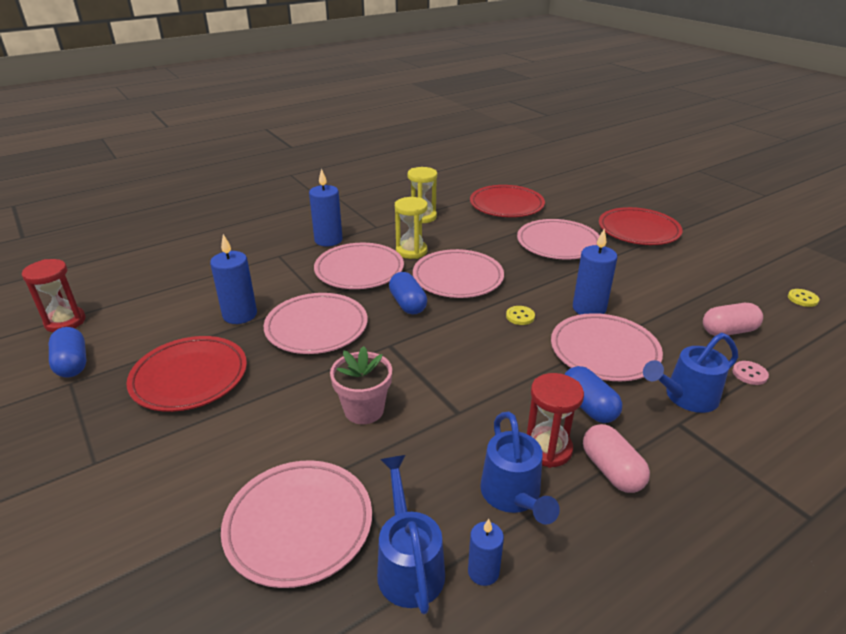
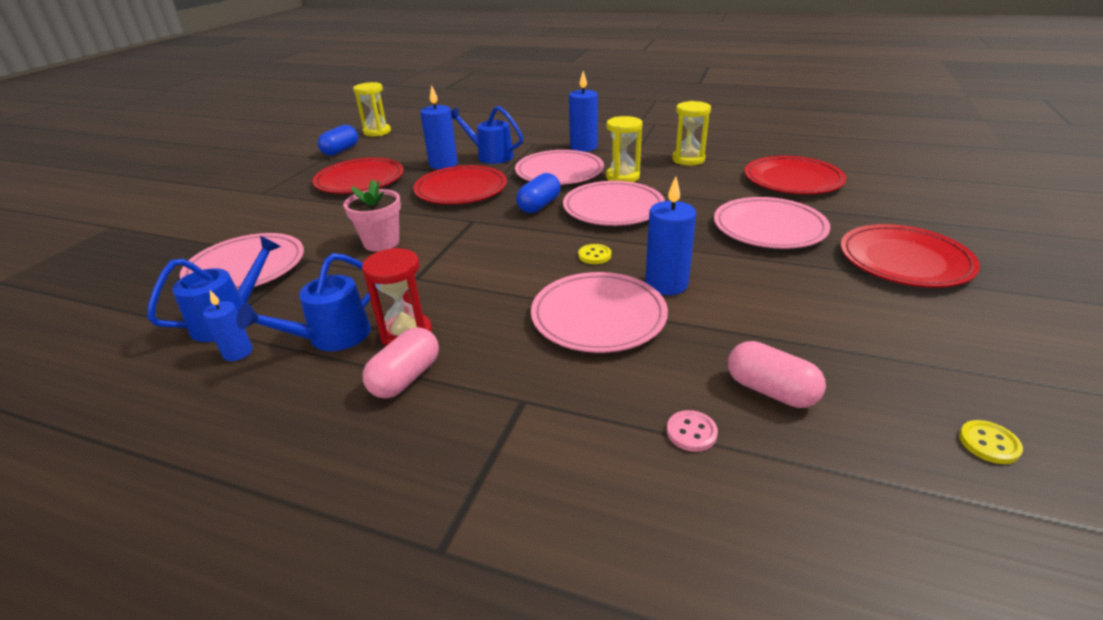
camera: 55 degrees right, 0 degrees up
(65, 322) = (377, 132): red hourglass -> yellow hourglass
(316, 327) = (461, 190): pink plate -> red plate
(588, 406) = (492, 336): blue capsule -> none
(685, 397) = (577, 392): blue watering can -> blue watering can (490, 156)

